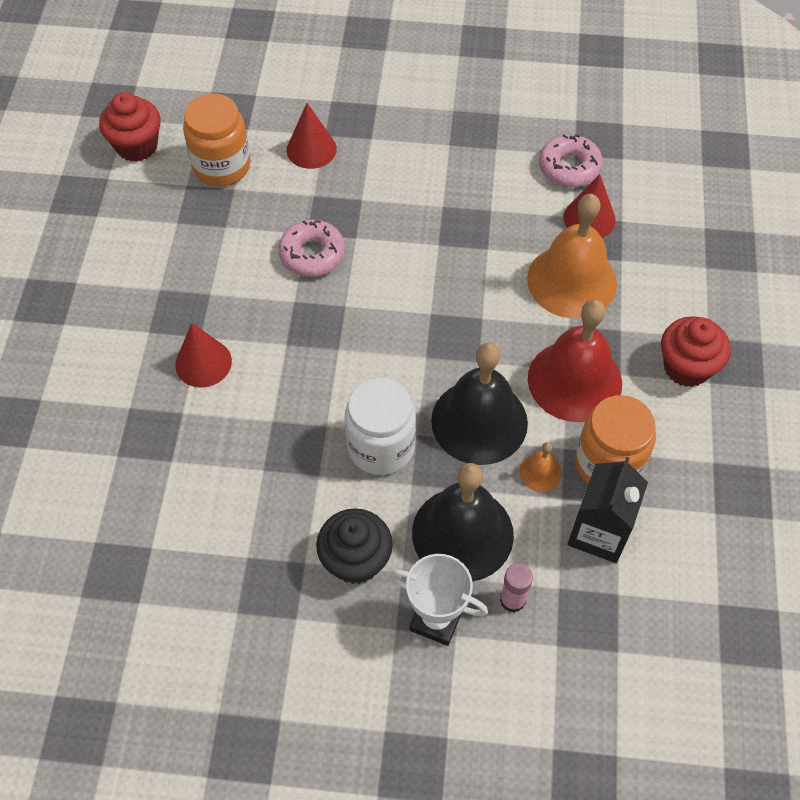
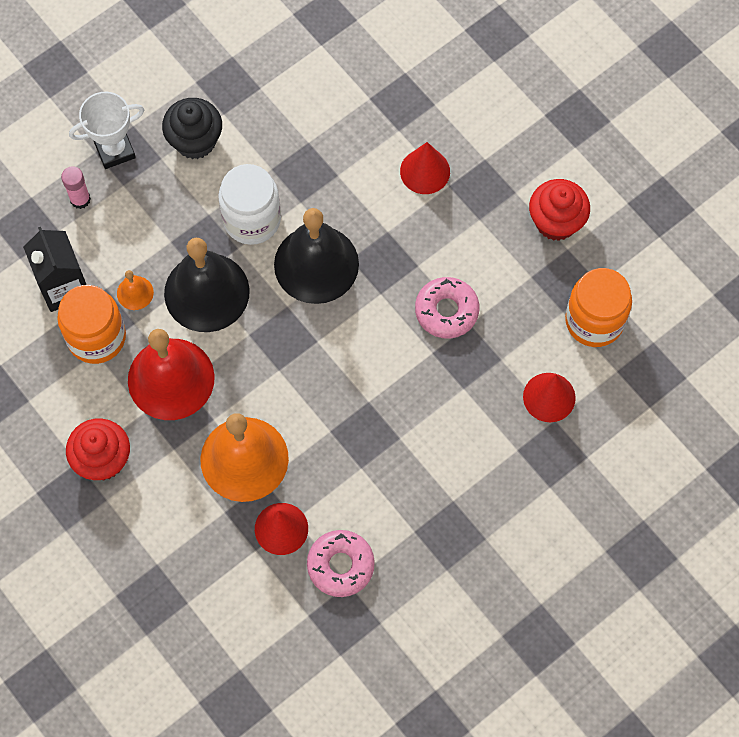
camera: 135 degrees right, 10 degrees up
(137, 146) = (674, 280): red cupcake -> red cupcake (556, 222)
(462, 533) = (147, 211): black bell -> black bell (316, 264)

